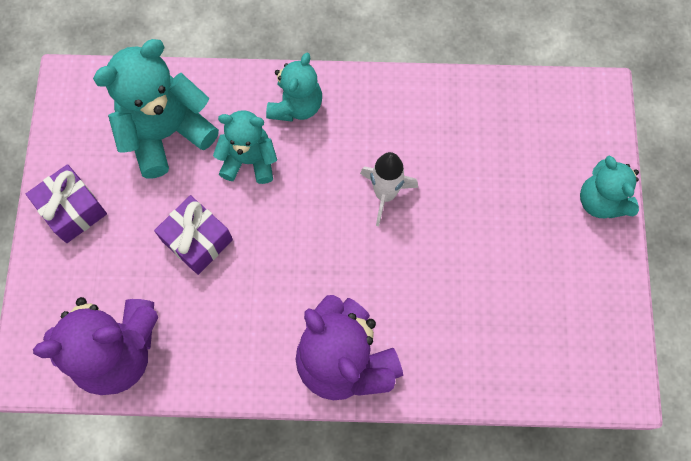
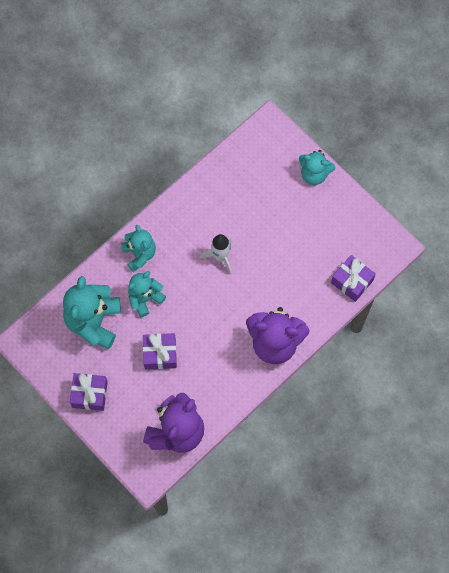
camera: 45 degrees left, 0 degrees up
(519, 378) = (352, 281): none -> purple gift

